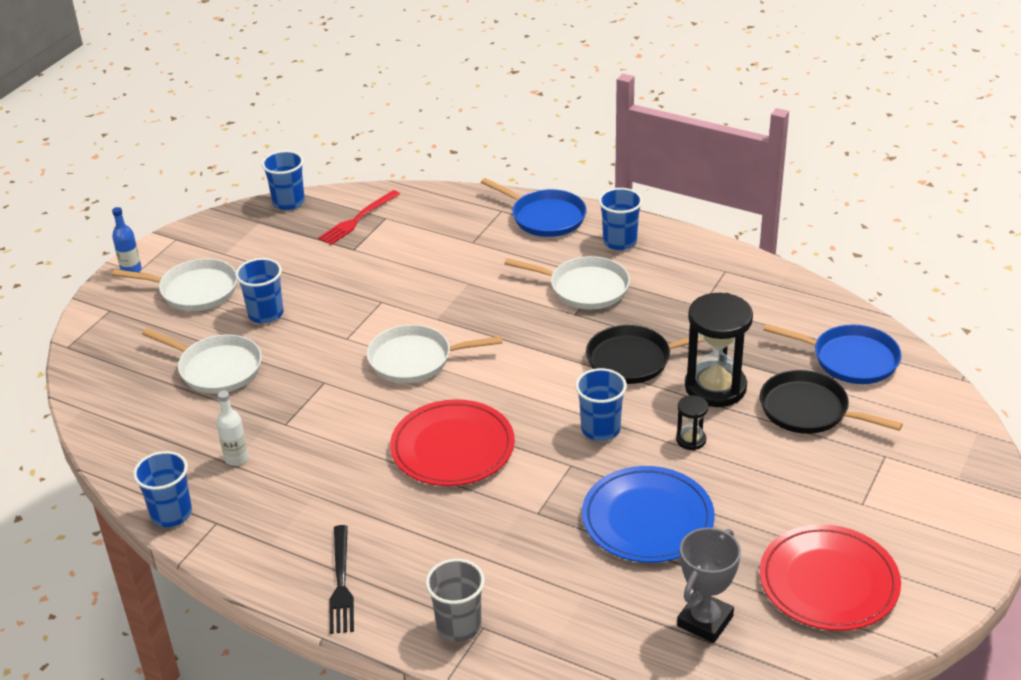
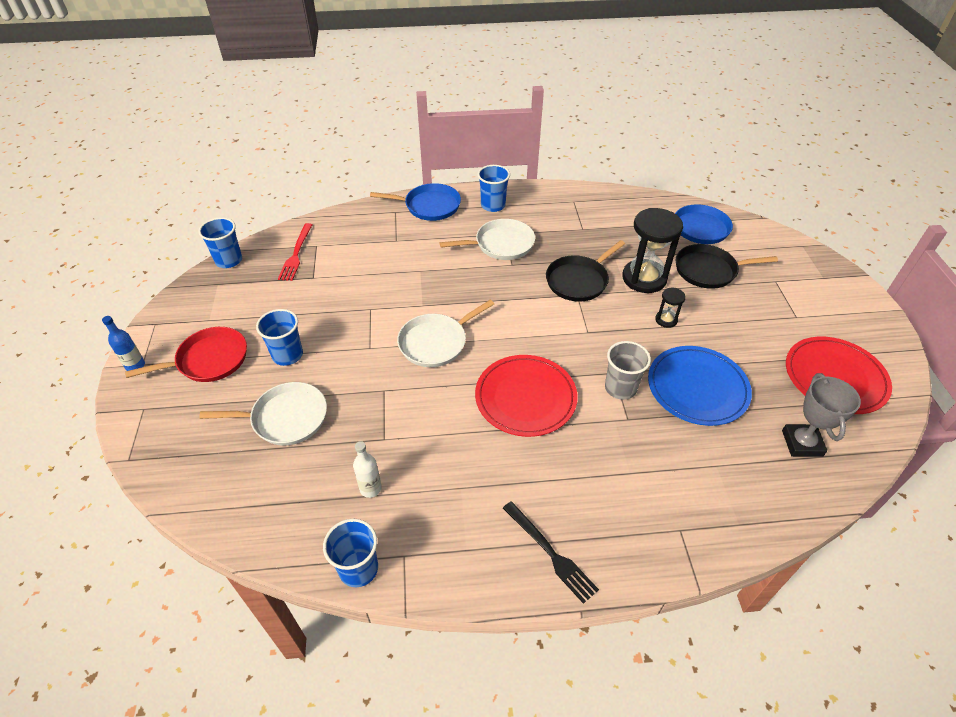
camera: 35 degrees left, 10 degrees up
(195, 290) = (209, 360): white pan -> red pan
(459, 625) = (664, 538): grey cup -> grey cup (620, 388)
(600, 429) = (606, 338): blue cup -> none

